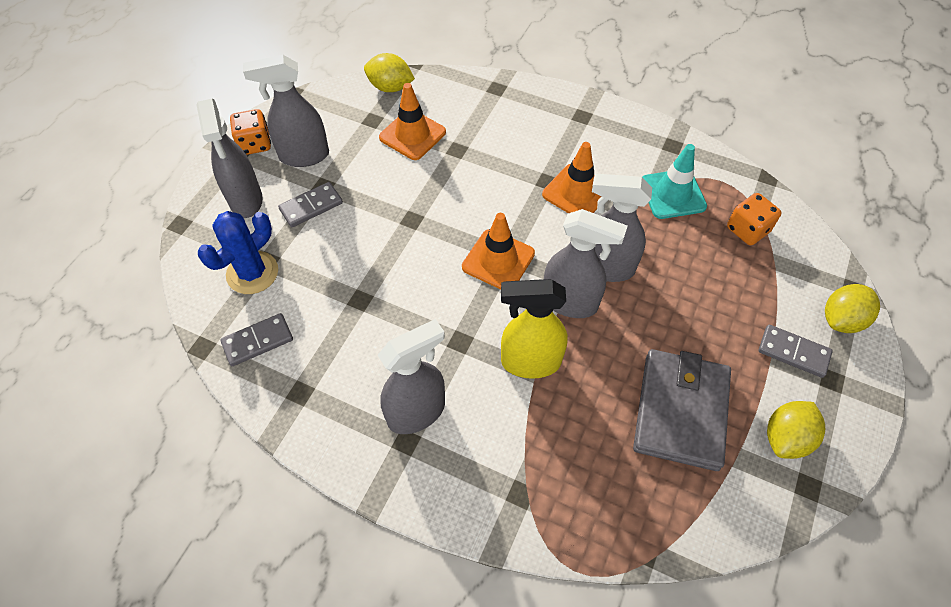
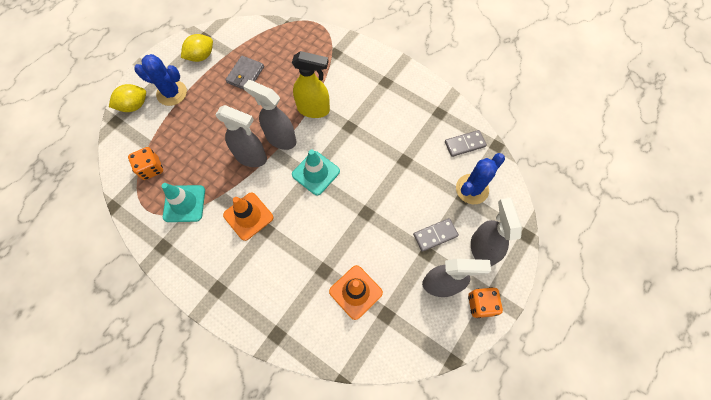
camera: 170 degrees left, 10 degrees up
(390, 87) = (367, 353): yellow lemon -> none
(417, 412) = (378, 94): grey spray bottle -> none
(498, 260) = (316, 173): orange traffic cone -> turquoise traffic cone
(681, 411) = (245, 75): grey wallet -> grey wallet, size x0.60
(793, 352) = (172, 93): grey domino -> blue cactus

